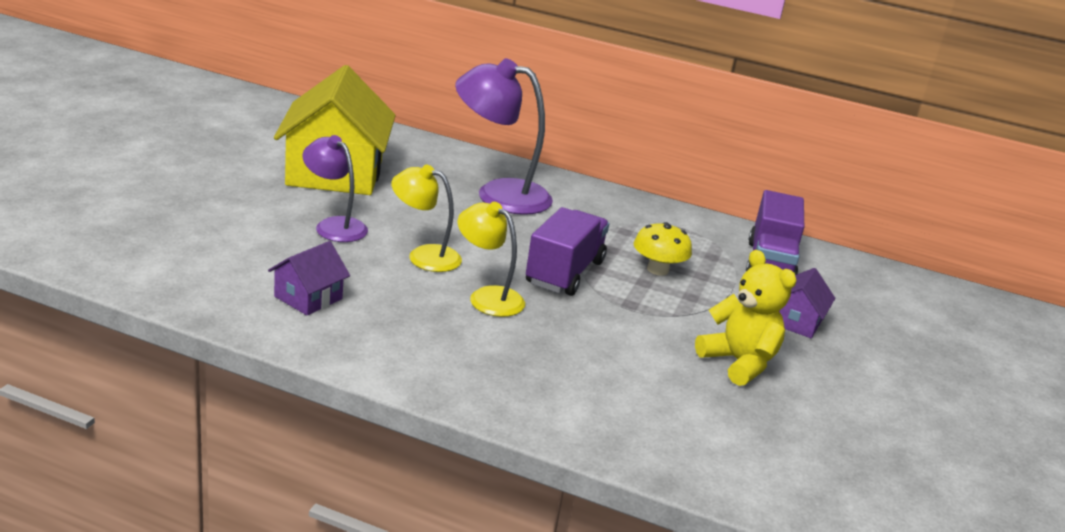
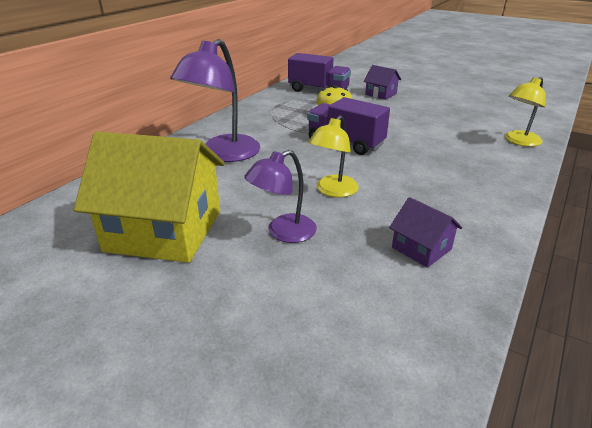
camera: 75 degrees left, 5 degrees up
(487, 297) = (388, 170): yellow lamp -> yellow lamp (519, 141)
(739, 363) = (429, 111): yellow teddy bear -> none

